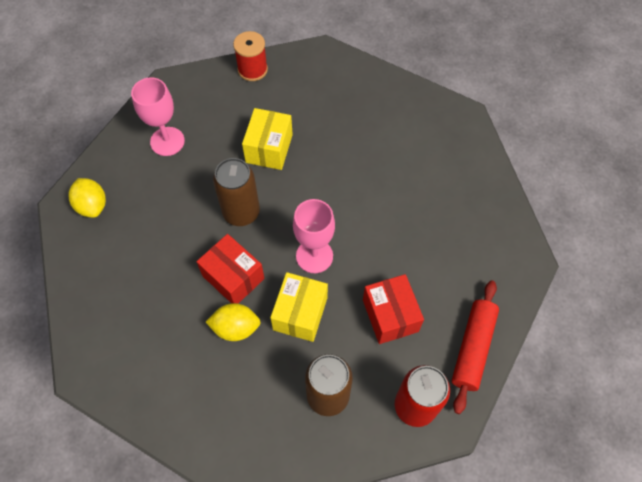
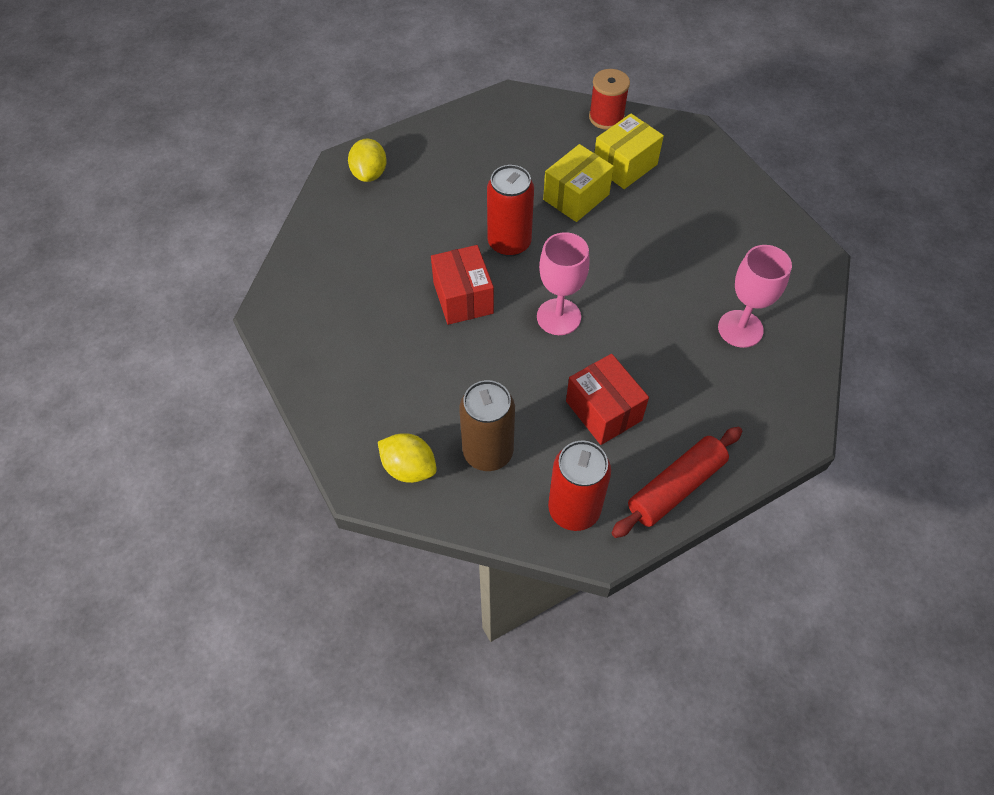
camera: 30 degrees right, 5 degrees down
(167, 141) = (477, 148): pink goblet -> pink goblet (740, 329)
(236, 328) = (436, 344): yellow lemon -> yellow lemon (409, 468)
(241, 212) = (509, 243): brown can -> red can
(300, 313) = (509, 363): yellow box -> yellow box (625, 165)
(390, 315) = (603, 411): red box -> red box turned 45 degrees counterclockwise

